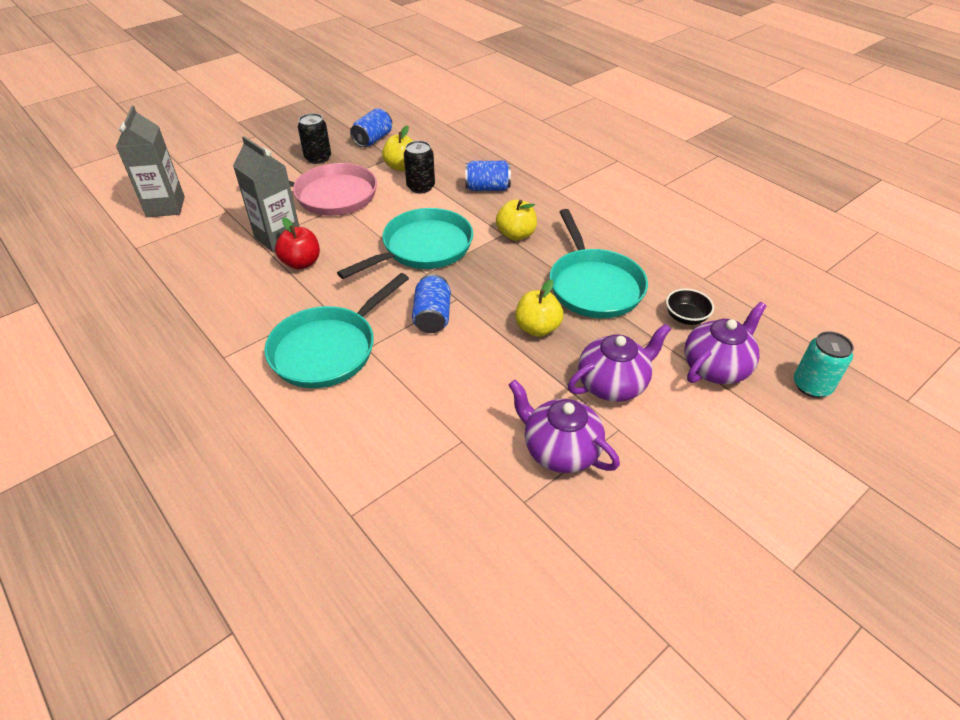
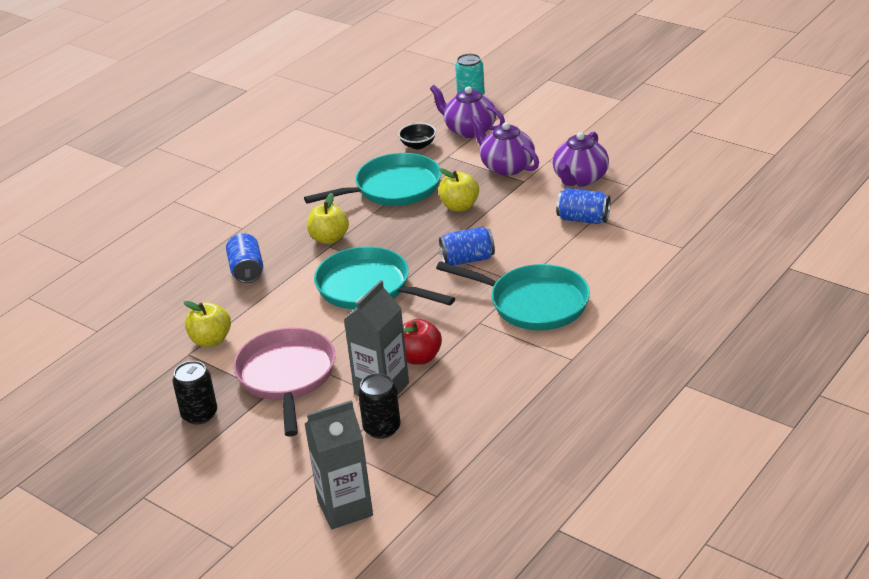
camera: 100 degrees left, 10 degrees down
(373, 139) = (144, 381): blue can -> blue can (583, 219)
(420, 187) = (253, 315): black can -> black can (382, 428)

